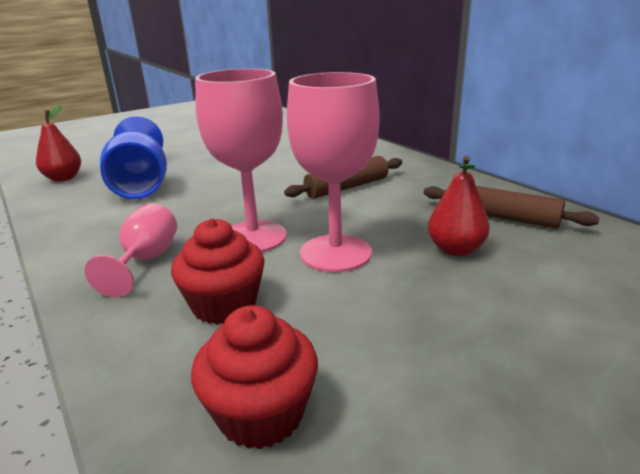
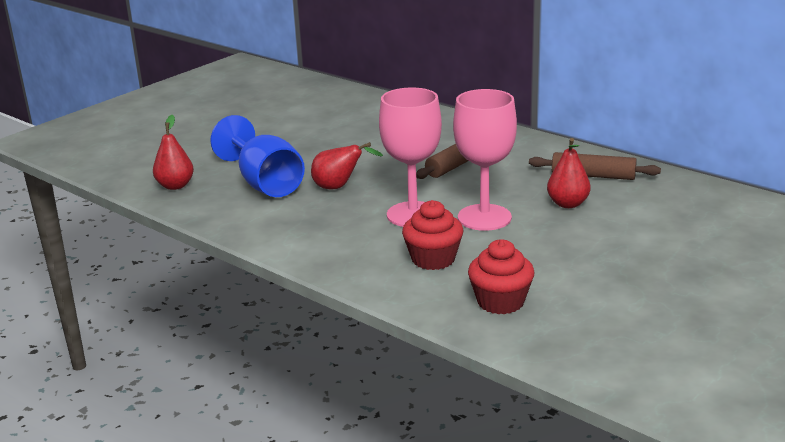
camera: 15 degrees left, 0 degrees up
(146, 261) = (346, 242): pink goblet -> none
(205, 197) = (339, 187): none -> red pear

